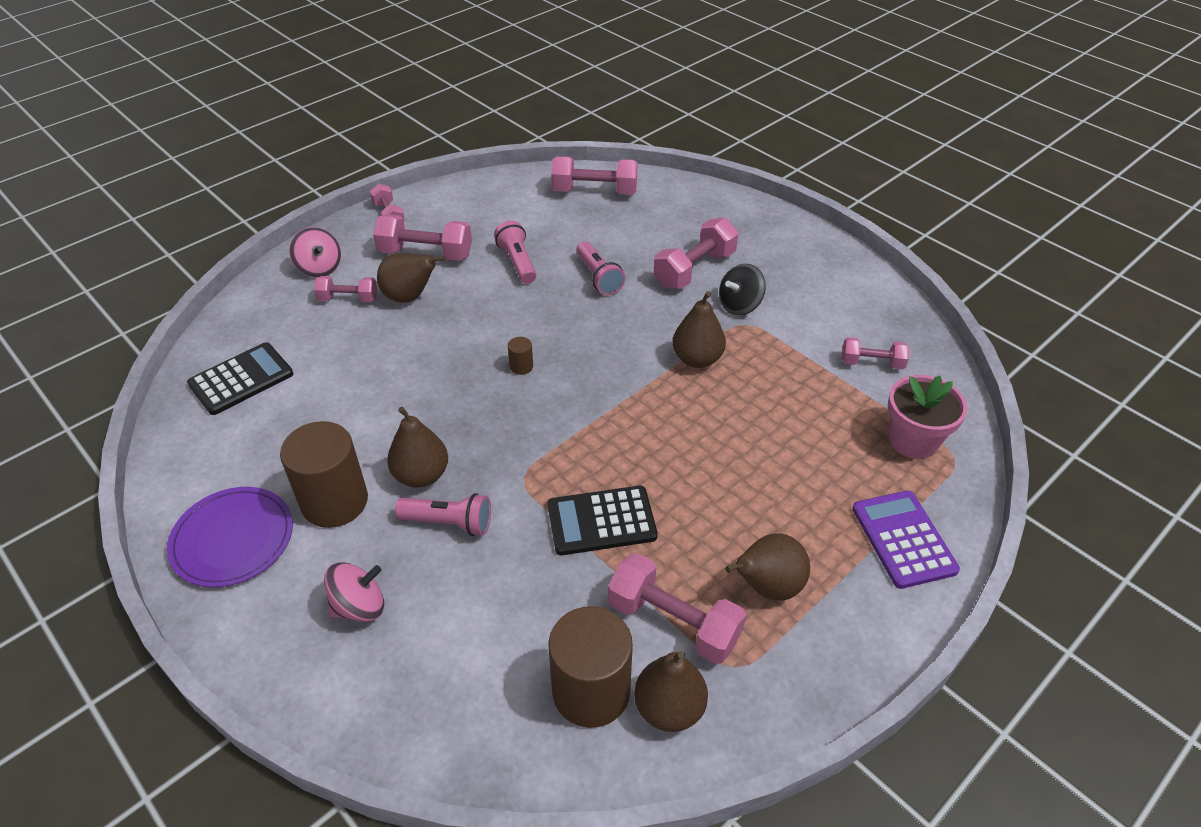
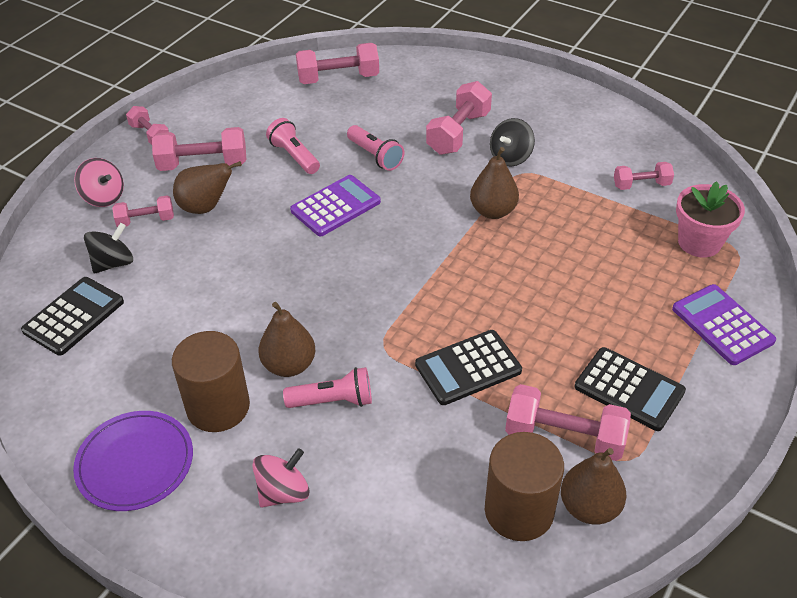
camera: 15 degrees left, 0 degrees up
(300, 334) = (113, 263): none -> black spinning top
(521, 366) = (339, 249): brown cylinder -> none
(537, 321) = (335, 206): none -> purple calculator
(767, 587) = (629, 389): brown pear -> black calculator

